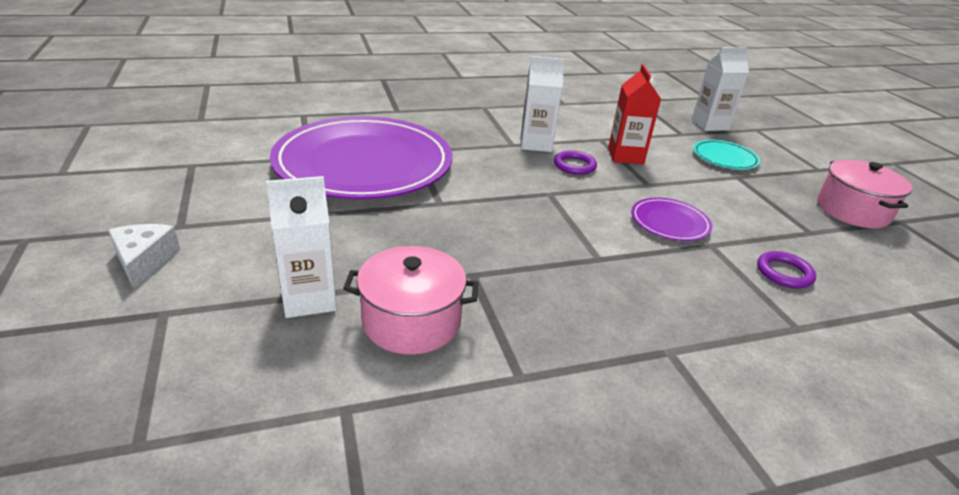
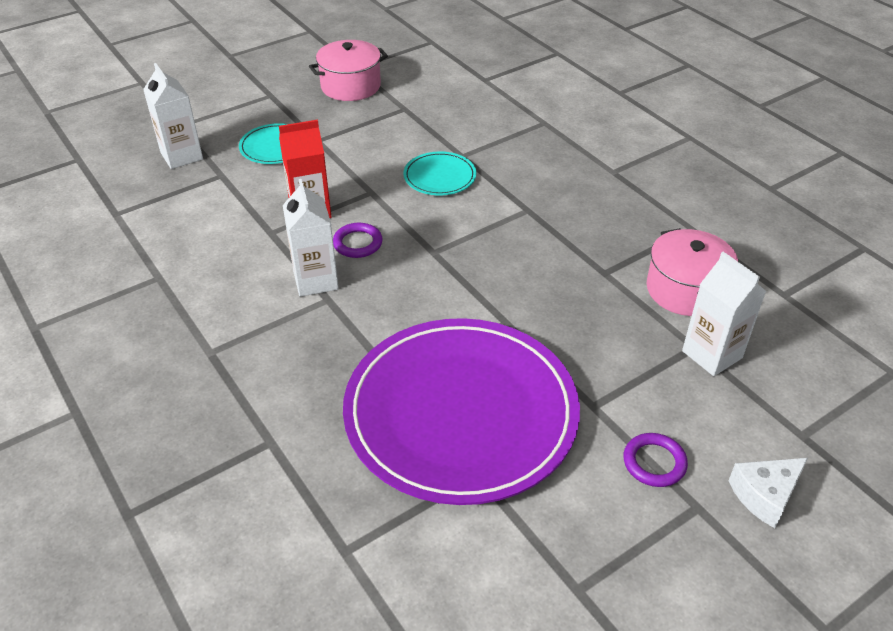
camera: 105 degrees left, 10 degrees up
(670, 222) = (439, 176): purple plate -> turquoise plate
(784, 273) = (479, 124): purple ring -> purple ring (654, 462)

